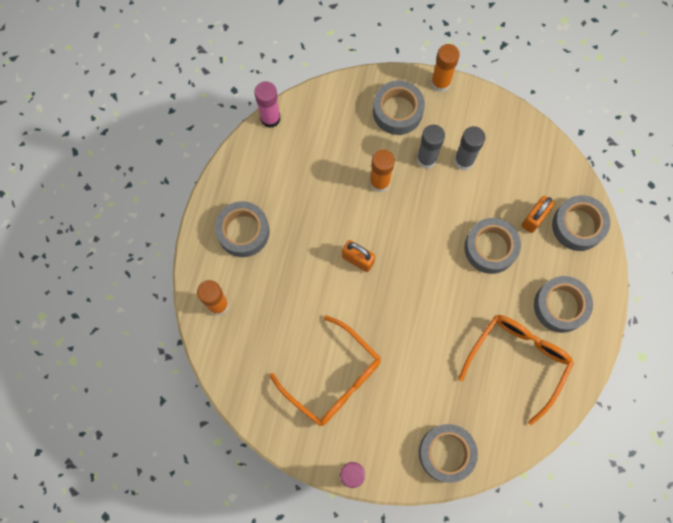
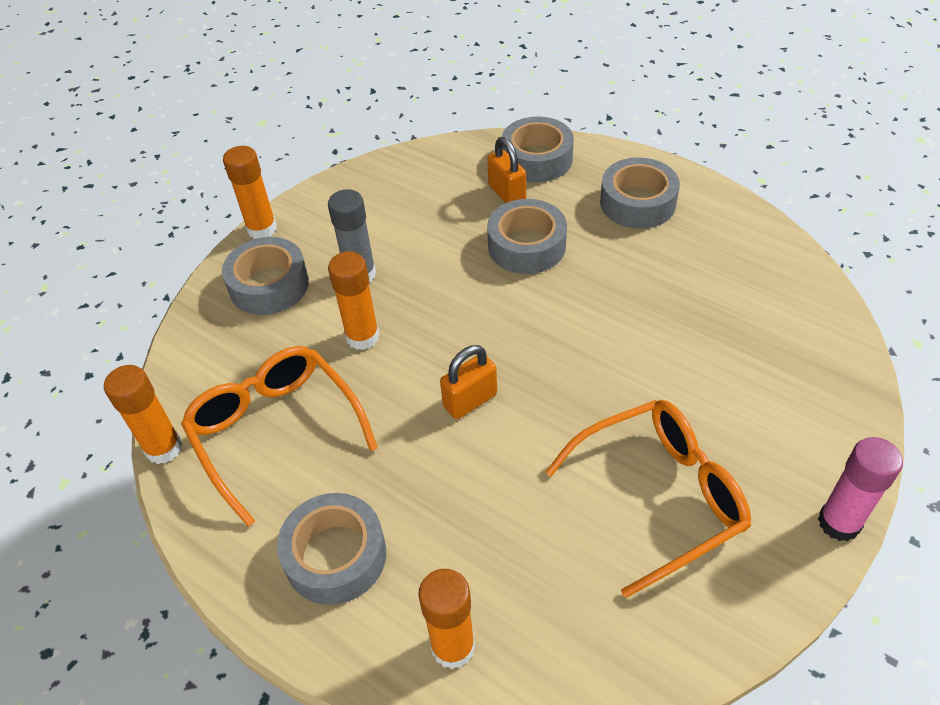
camera: 65 degrees left, 25 degrees down
(270, 118) = (164, 448): pink glue stick -> orange glue stick
(446, 453) = (824, 382): grey tape -> none
(464, 160) = (387, 237): grey glue stick -> none
(518, 360) = (700, 262): orange glasses -> orange glasses (275, 431)

